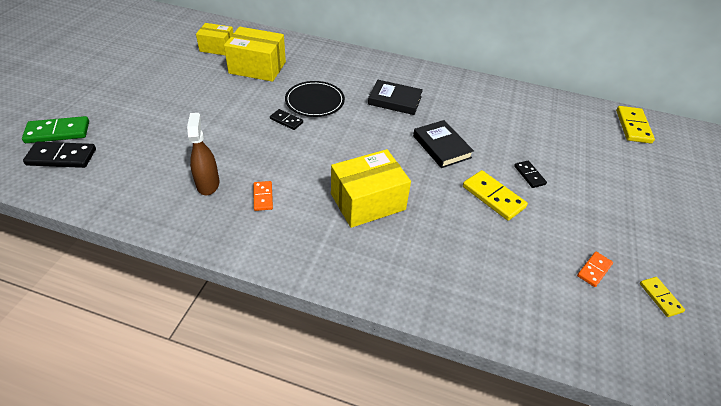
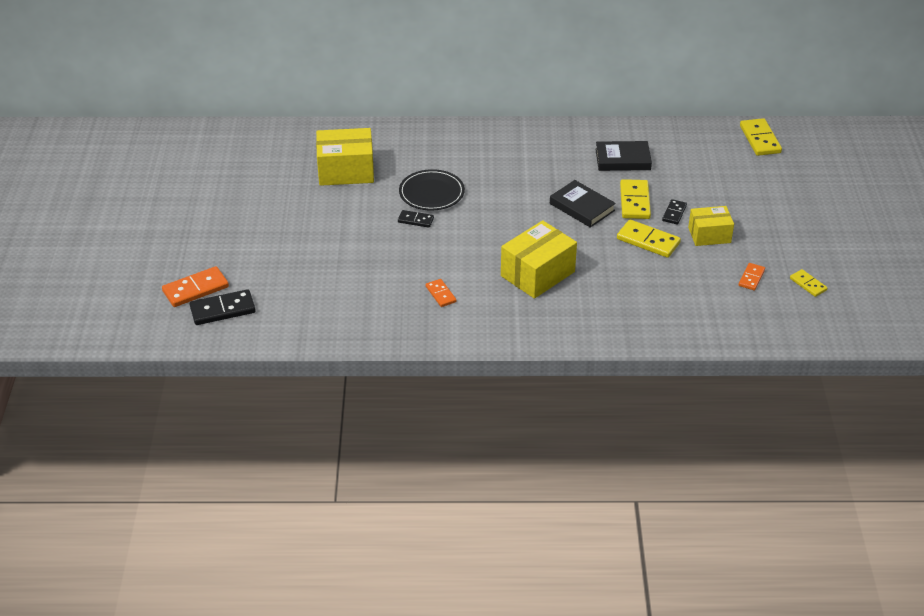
camera: 15 degrees left, 5 degrees down
(58, 132) = (196, 289): green domino -> orange domino
(208, 184) = (382, 296): brown spray bottle -> none
(217, 48) = (284, 159): yellow box -> yellow box (709, 235)
(395, 100) = (513, 171): black book -> black book (622, 159)
(494, 154) = (635, 201): none -> yellow domino
(529, 175) = (674, 213): black domino -> black domino turned 60 degrees clockwise

